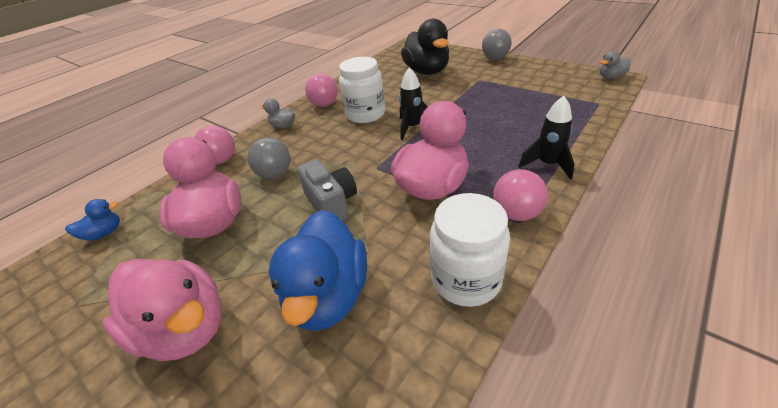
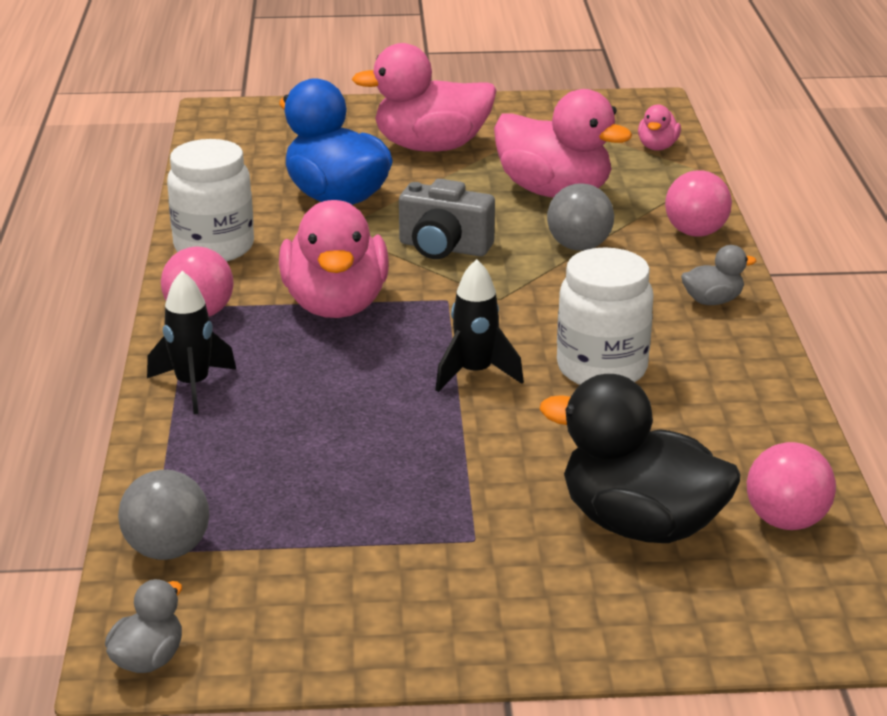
camera: 135 degrees right, 10 degrees down
(104, 233) = (657, 147): blue duck -> pink duck
(325, 104) = (721, 360): pink ball -> pink ball (786, 521)
(495, 58) = (515, 645): grey ball -> grey ball (168, 549)

